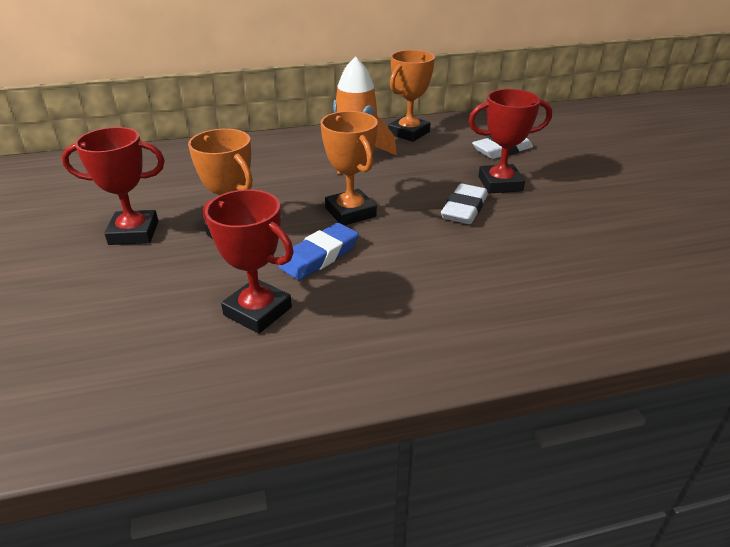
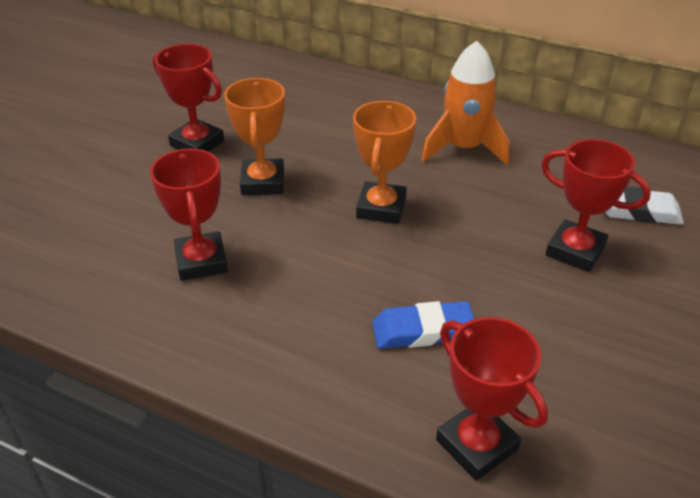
camera: 40 degrees right, 5 degrees up
(320, 256) = (302, 238): blue eraser -> blue eraser (423, 331)
(409, 133) = (556, 143): orange trophy -> none
(464, 209) = (494, 260): white eraser -> none
(601, 313) = (476, 445): none -> red trophy

